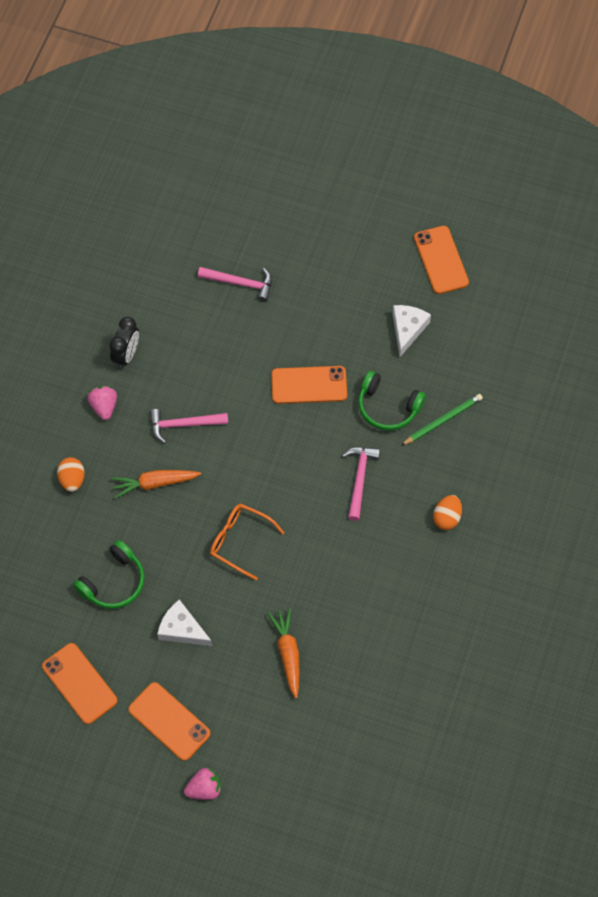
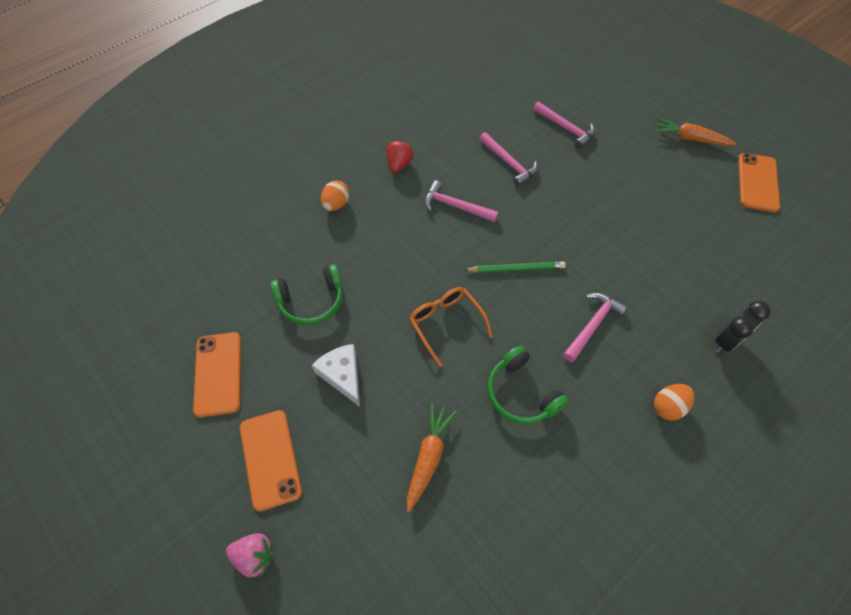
camera: 30 degrees right, 5 degrees down
(104, 406) = (399, 164): pink strawberry -> red strawberry
(126, 355) = (441, 137): black clock -> black clock (726, 341)
(155, 483) = (401, 239): orange carrot -> orange carrot (690, 139)
(207, 352) = (509, 163): none -> pink hammer
(309, 385) = (584, 225): orange phone -> none
(387, 407) = (651, 276): green headphones -> green headphones (521, 393)
(407, 329) = (701, 222): white cheese -> none
(443, 420) = (703, 312): green pencil -> green pencil (516, 269)

